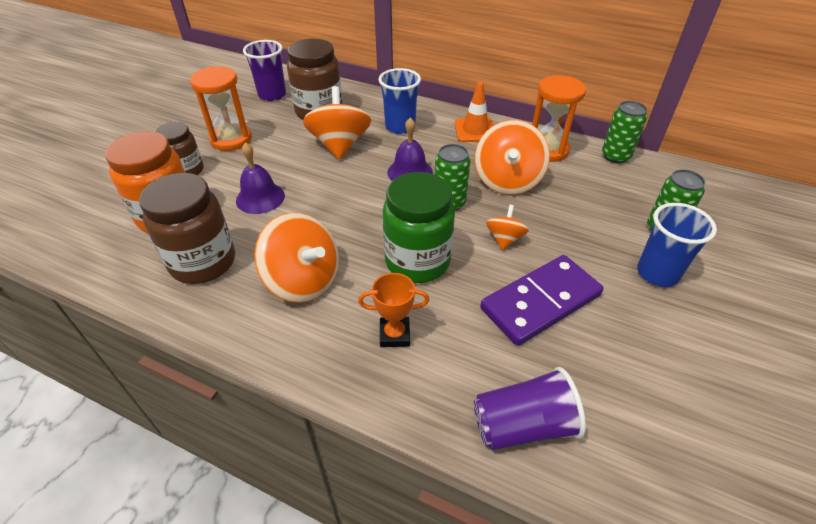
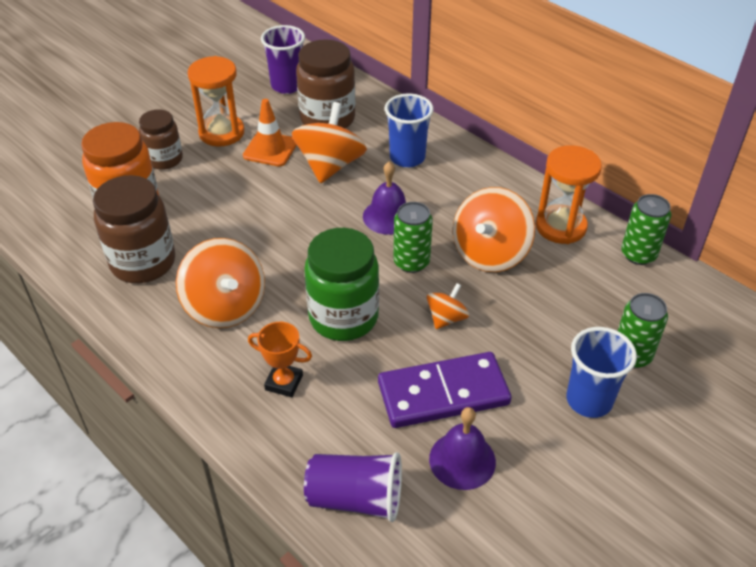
camera: 20 degrees right, 0 degrees up
(260, 198) = (222, 208): purple bell -> purple bell (462, 460)
(475, 130) = (490, 182): orange traffic cone -> orange traffic cone (270, 149)

